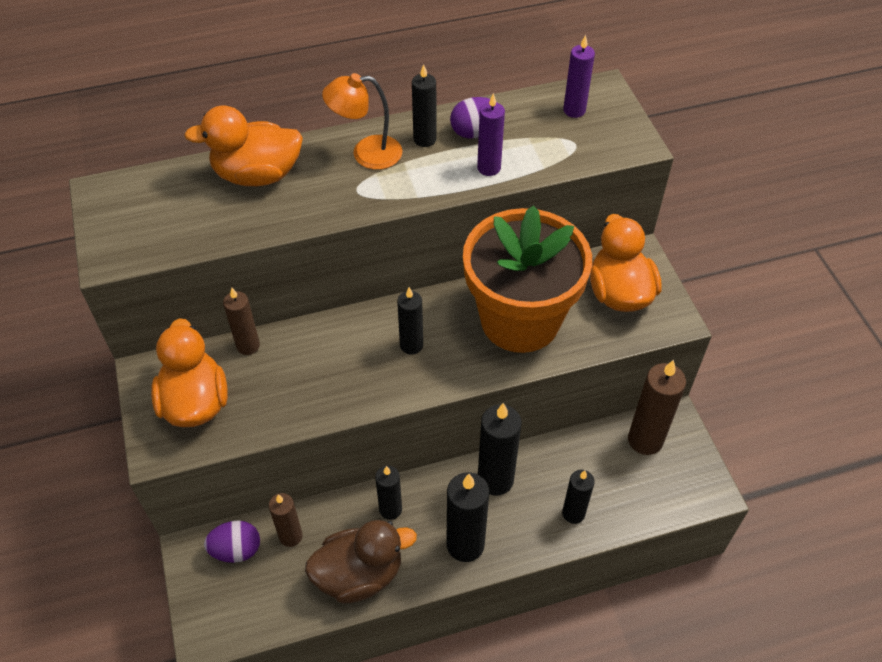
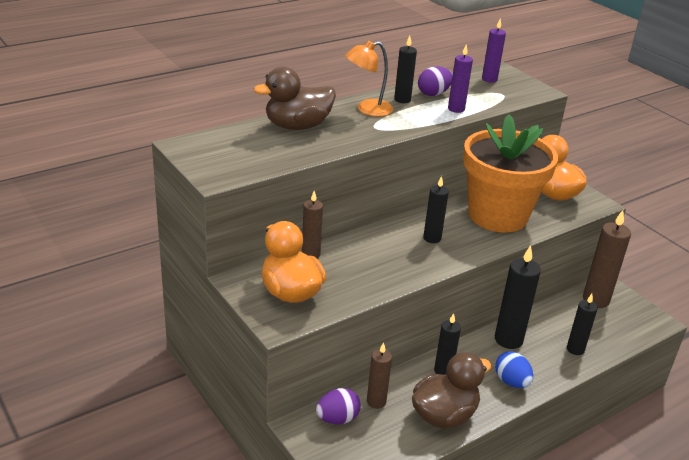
camera: 20 degrees left, 20 degrees down
(257, 175) = (297, 126): orange duck -> brown duck
(465, 545) = (511, 382): black candle -> blue egg

